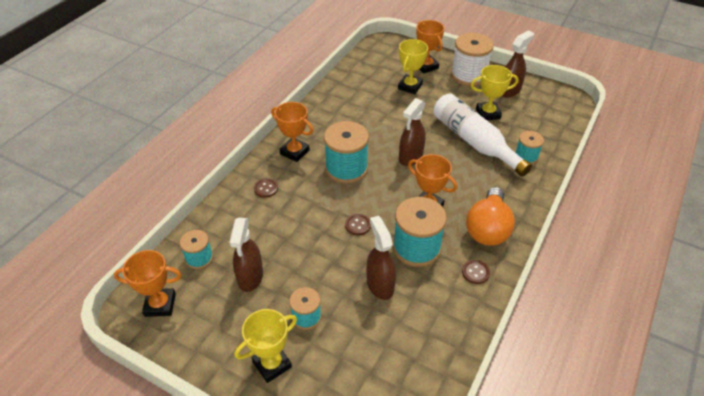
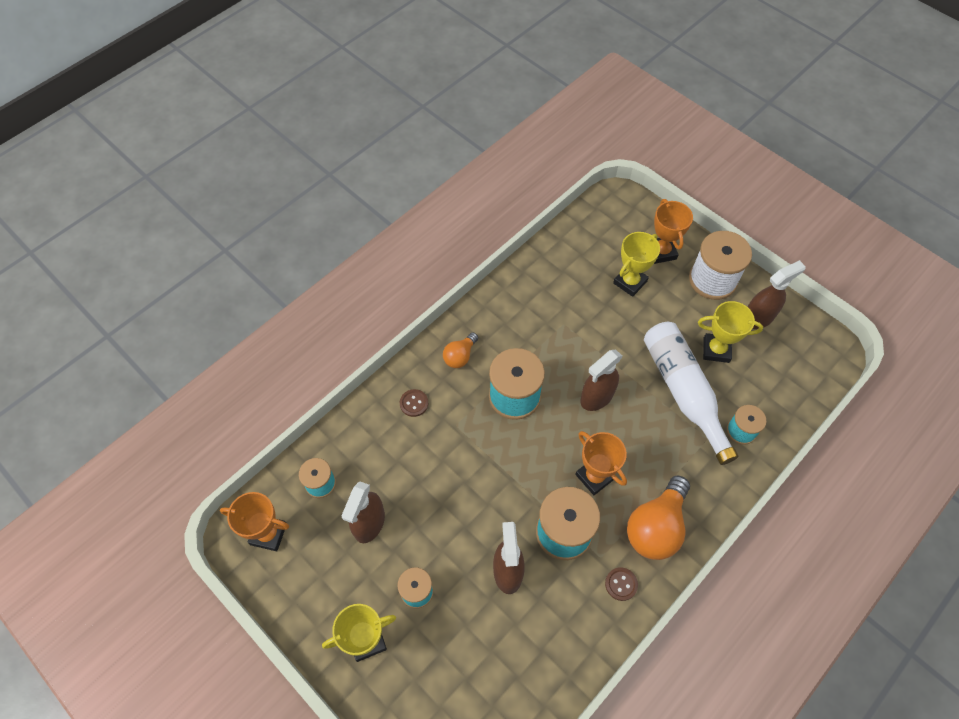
camera: 15 degrees right, 15 degrees up
(294, 152) = (460, 356): orange trophy -> orange light bulb
(358, 225) = (505, 483): brown button -> none

